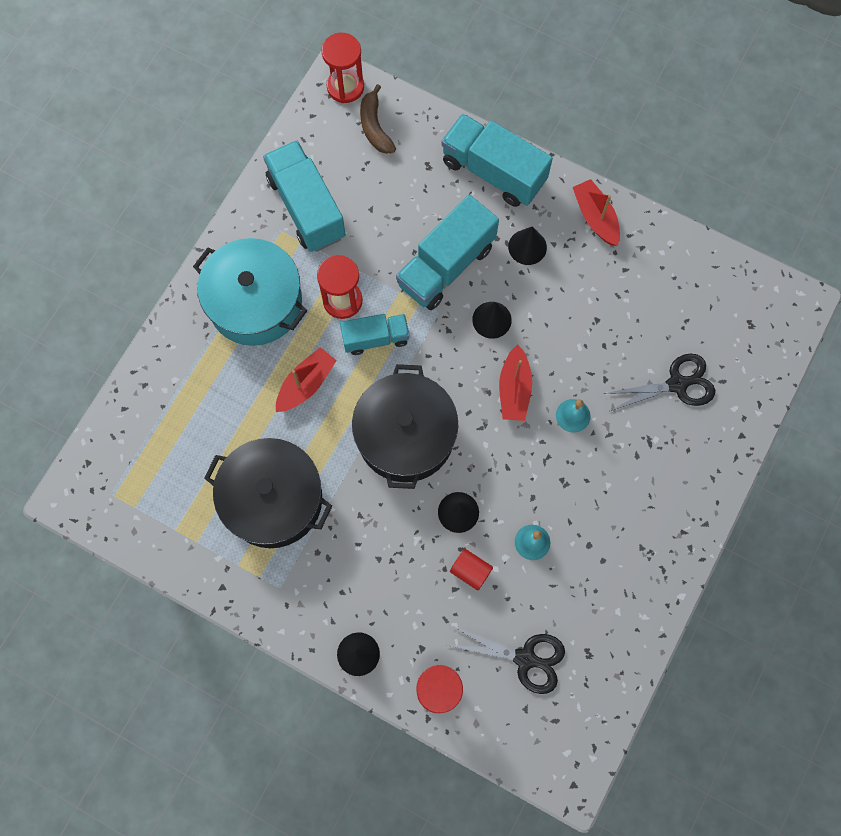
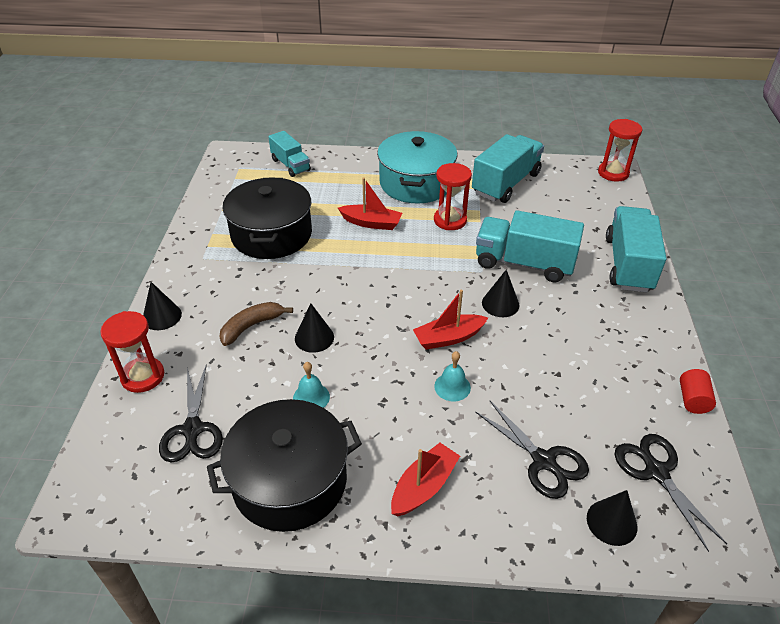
camera: 65 degrees right, 30 degrees down
(374, 127) = (598, 194): brown banana -> brown banana (251, 326)
(375, 338) = (433, 245): turquoise truck -> turquoise truck (290, 165)
(405, 435) = (363, 285): black pot -> black pot (290, 481)
(470, 571) = (263, 363): red cylinder -> red cylinder (692, 400)
(527, 247) = (584, 305): black cone -> black cone (611, 522)
(595, 217) = (653, 340): red boat -> red boat (424, 486)
(720, 308) = (656, 471): none -> black scissors

